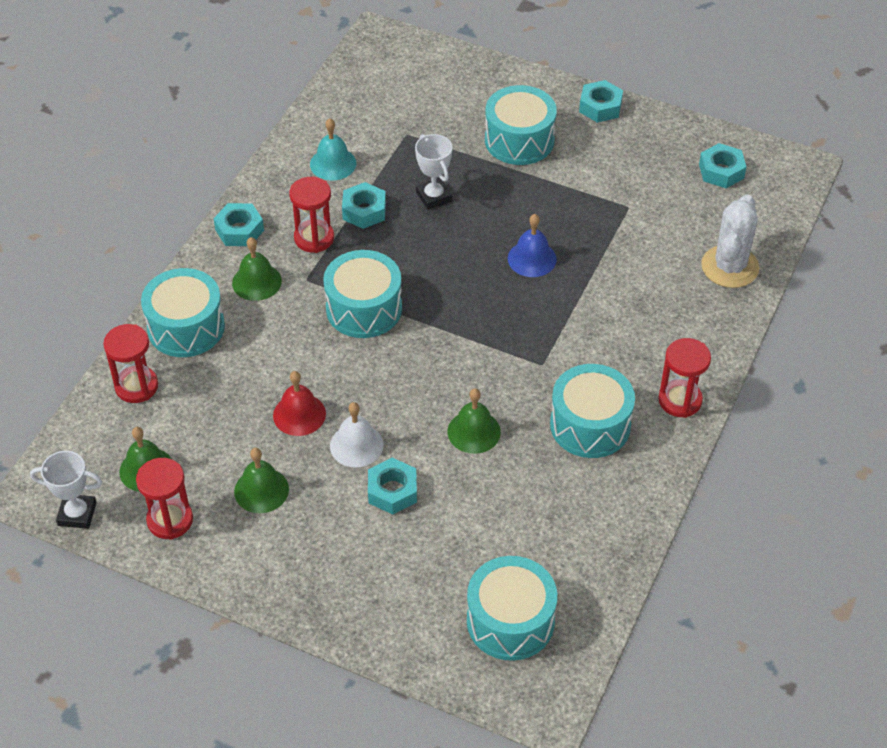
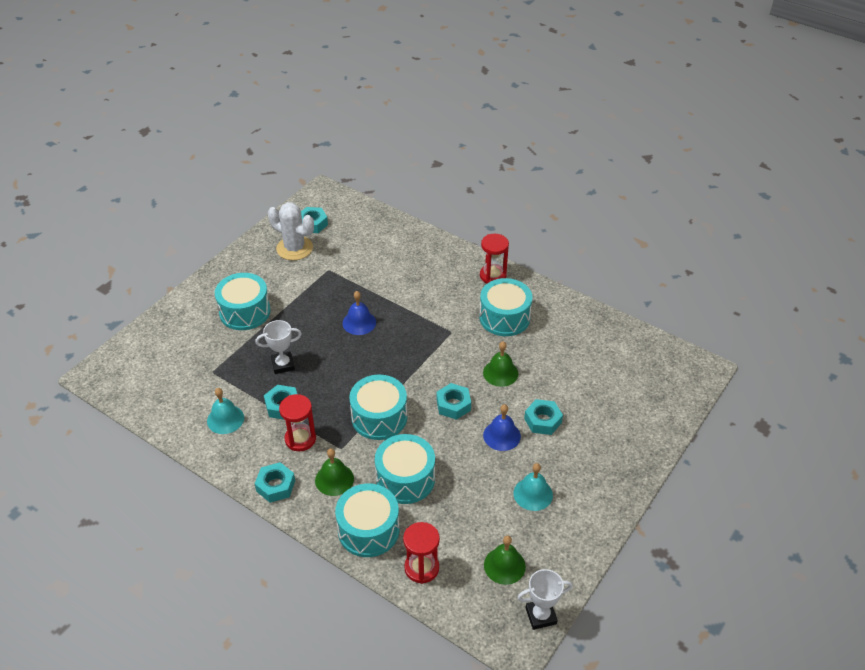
camera: 80 degrees left, 5 degrees down
(77, 514) = (541, 616): white trophy -> white trophy turned 60 degrees clockwise
(170, 520) = (553, 553): red hourglass -> none
(261, 490) = (533, 494): green bell -> turquoise bell
(299, 414) = (469, 465): red bell -> none
(356, 445) = (501, 435): white bell -> blue bell
(510, 621) = (645, 376): turquoise drum -> turquoise drum (405, 479)
(600, 107) = (230, 267): turquoise nut -> turquoise nut (453, 405)
(730, 267) = (394, 235): white cactus -> white cactus (294, 248)

